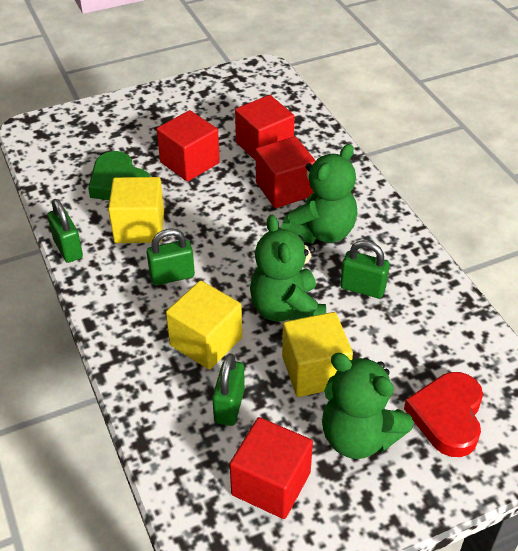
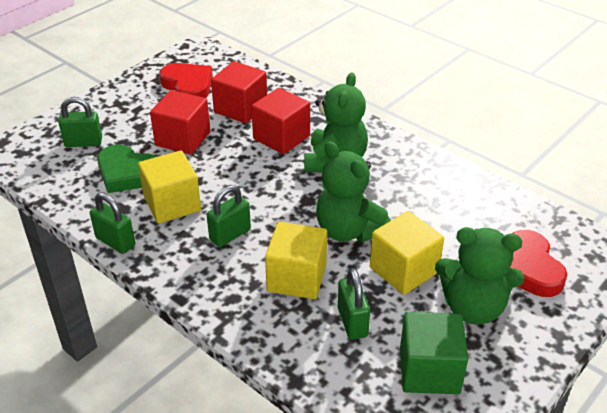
camera: 25 degrees left, 5 degrees down
(229, 107) = (188, 86): none -> red heart
(271, 483) = (429, 370): red cube -> green cube
(362, 288) = (397, 194): green padlock -> green padlock (83, 142)

